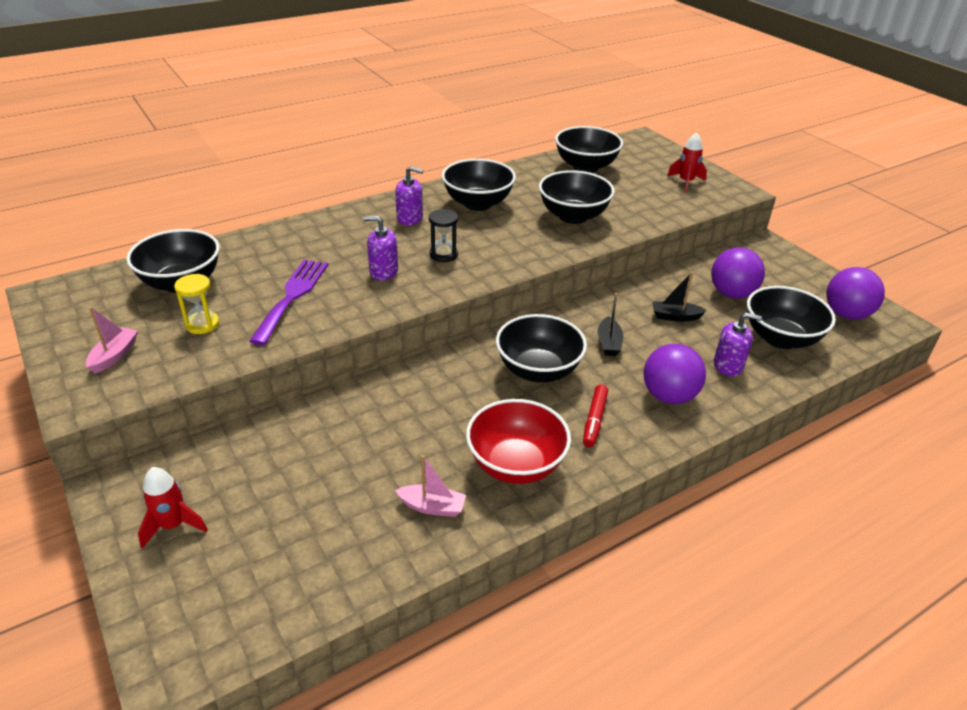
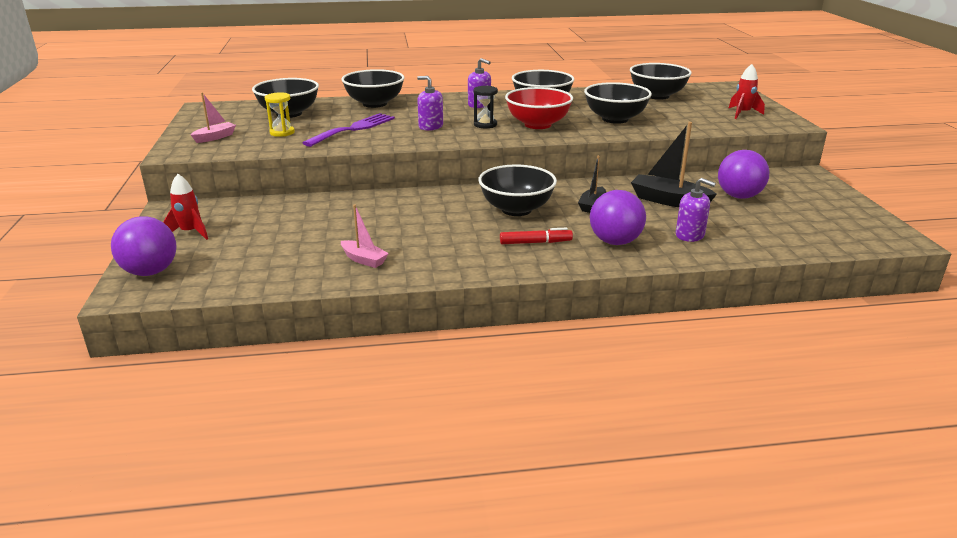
camera: 25 degrees right, 10 degrees down
(516, 465) = (447, 252): red bowl -> red bowl (538, 125)
(594, 420) = (535, 242): red marker -> red marker turned 135 degrees counterclockwise
(675, 317) = (669, 201): black boat -> black boat, size x1.66
(780, 338) = (760, 229): black bowl -> black bowl (374, 104)
(846, 314) = (848, 226): purple ball -> purple ball (150, 272)

